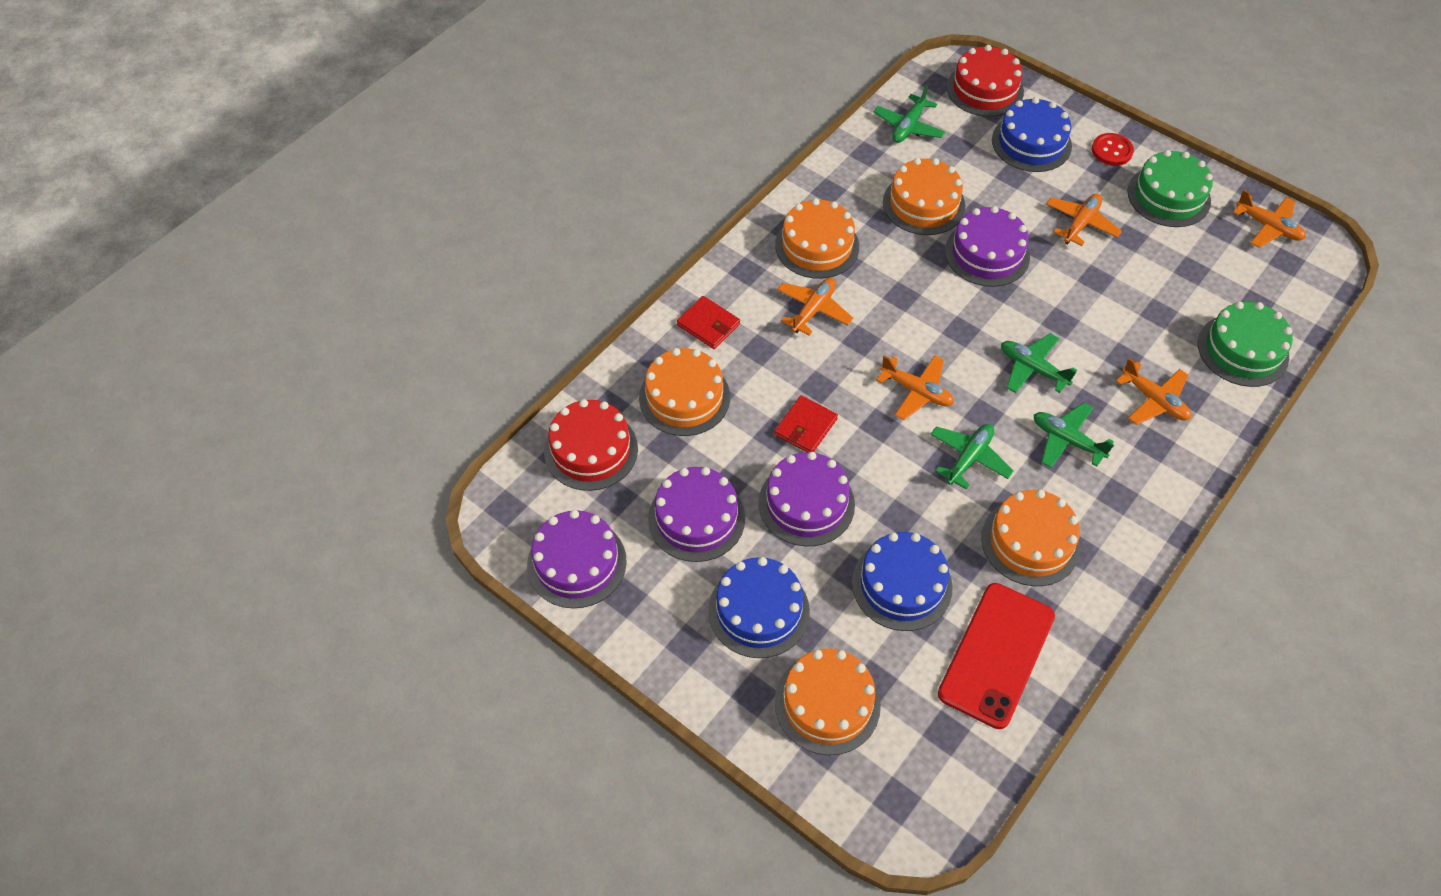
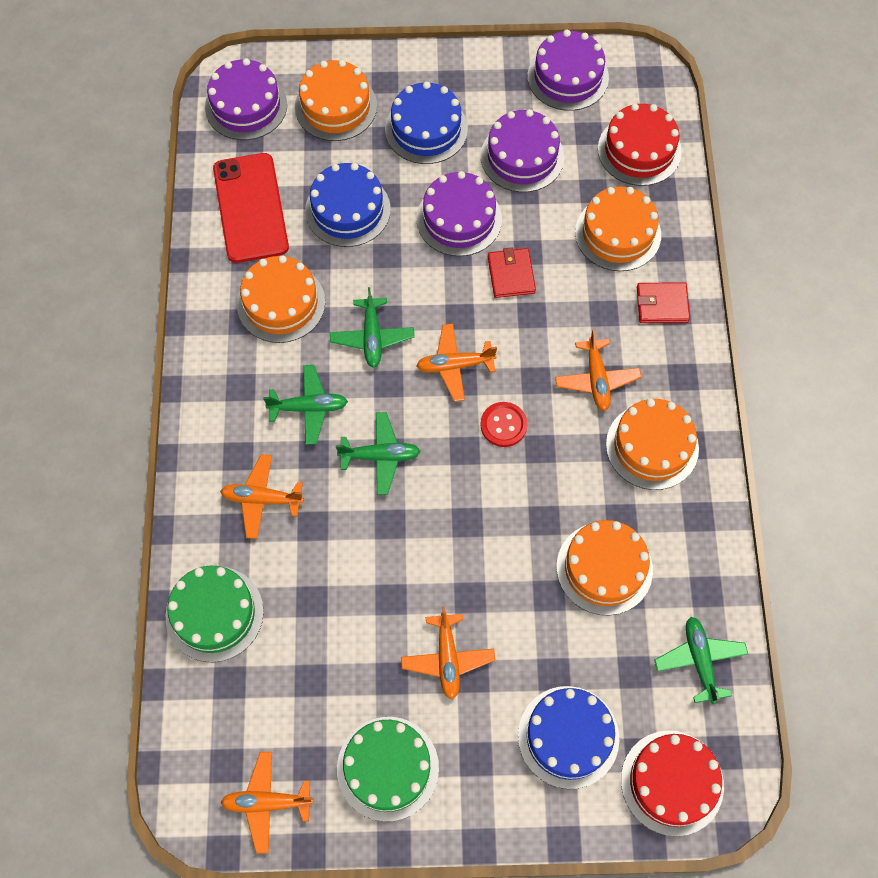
camera: 140 degrees right, 10 degrees up
(987, 253) = (505, 552): purple cake -> purple cake (246, 106)
(1112, 151) = (483, 792): red button -> red button (503, 425)

